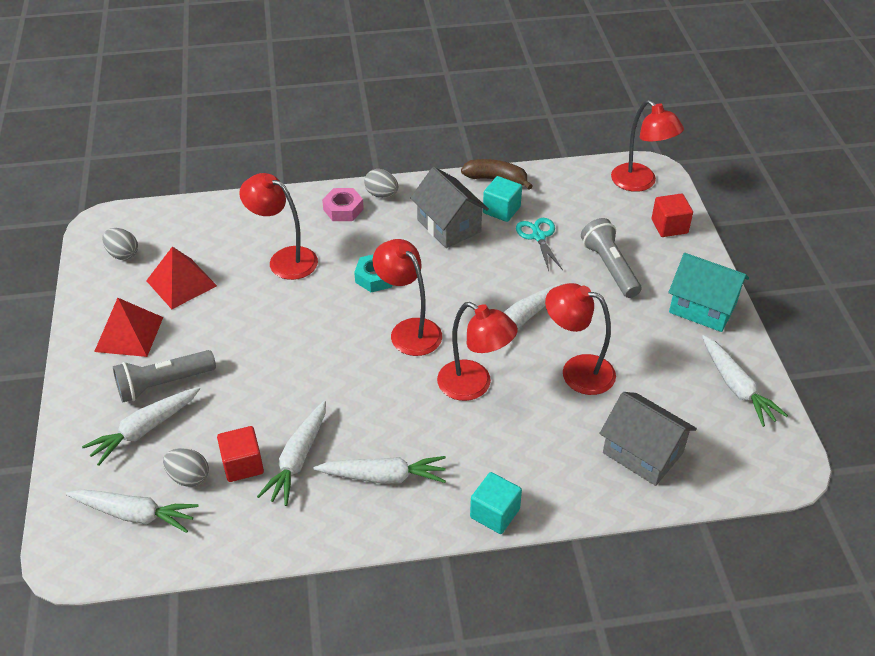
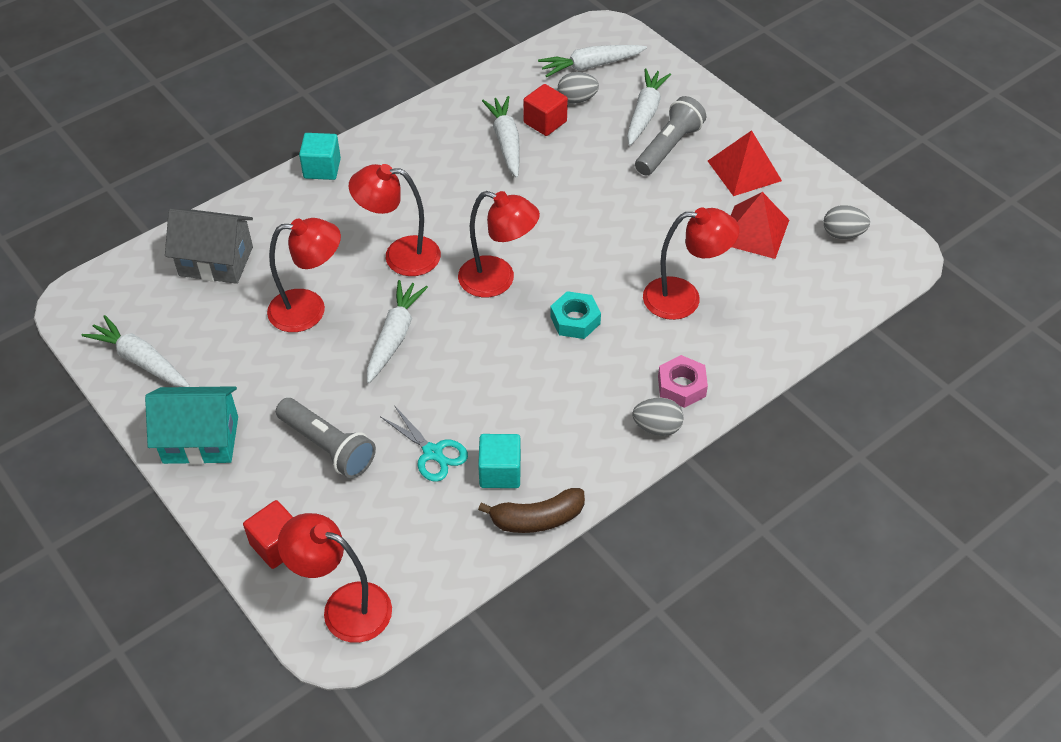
camera: 150 degrees right, 5 degrees up
(383, 476) = (428, 157): white carrot -> none
(449, 226) = (546, 419): grey house -> none

